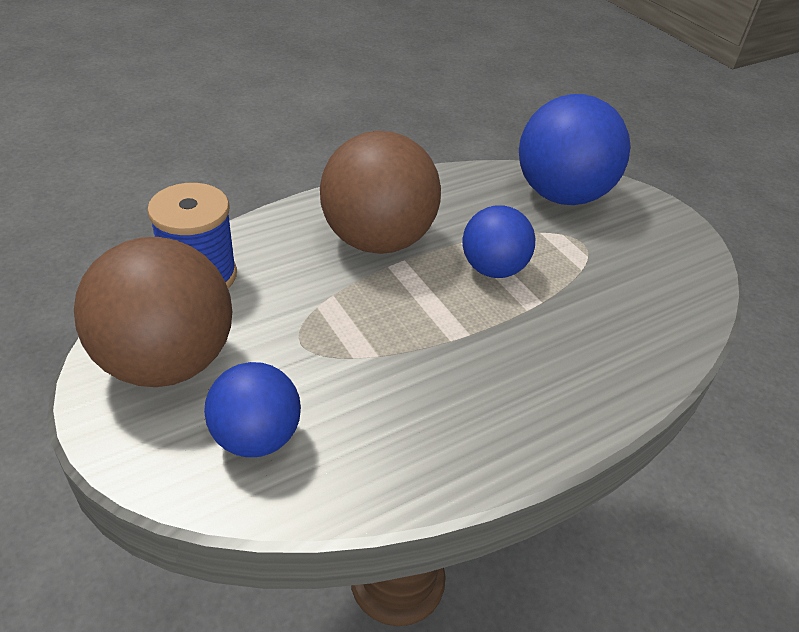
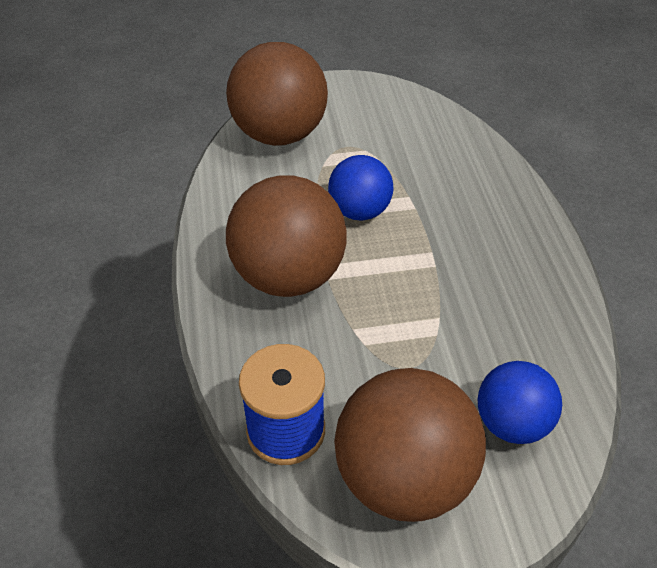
camera: 65 degrees left, 5 degrees up
(561, 195) = (279, 134): blue ball -> brown ball

